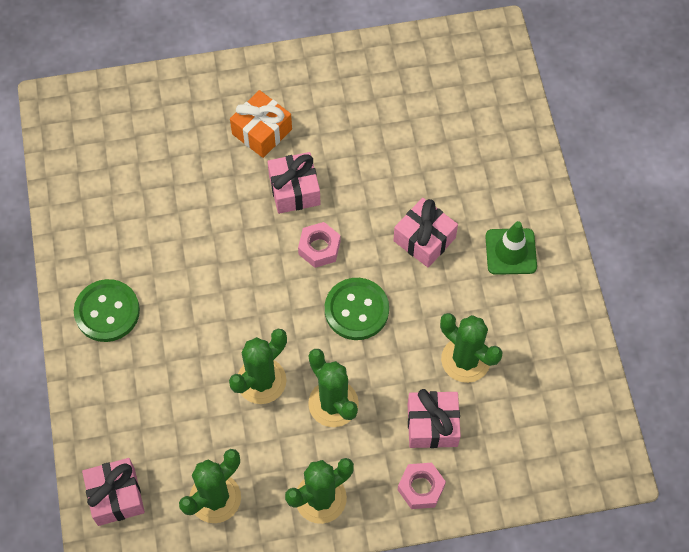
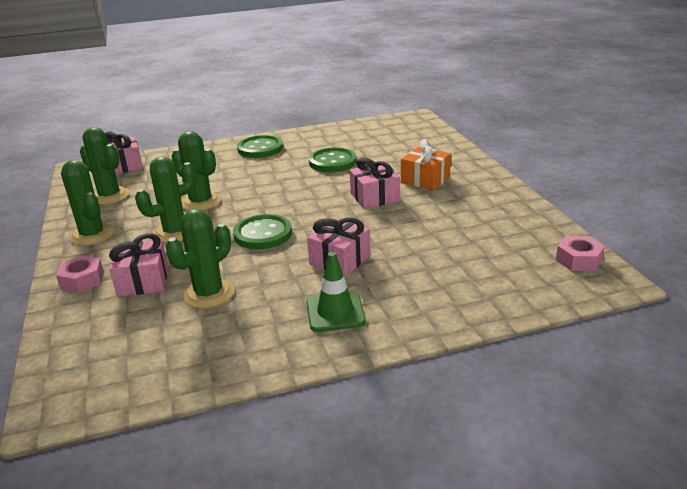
camera: 85 degrees right, 35 degrees down
(181, 224) = (332, 162): none -> green button
(319, 248) = (321, 212): pink nut -> pink nut (578, 260)

